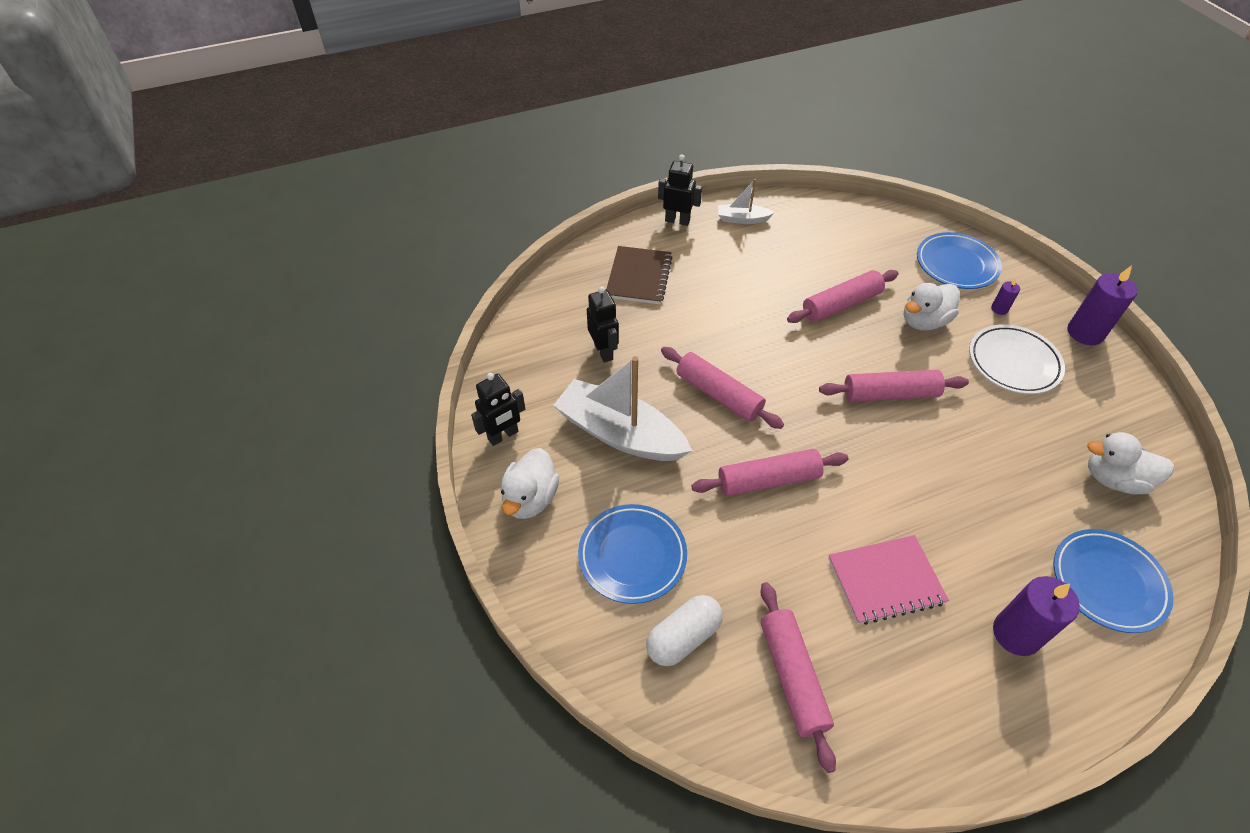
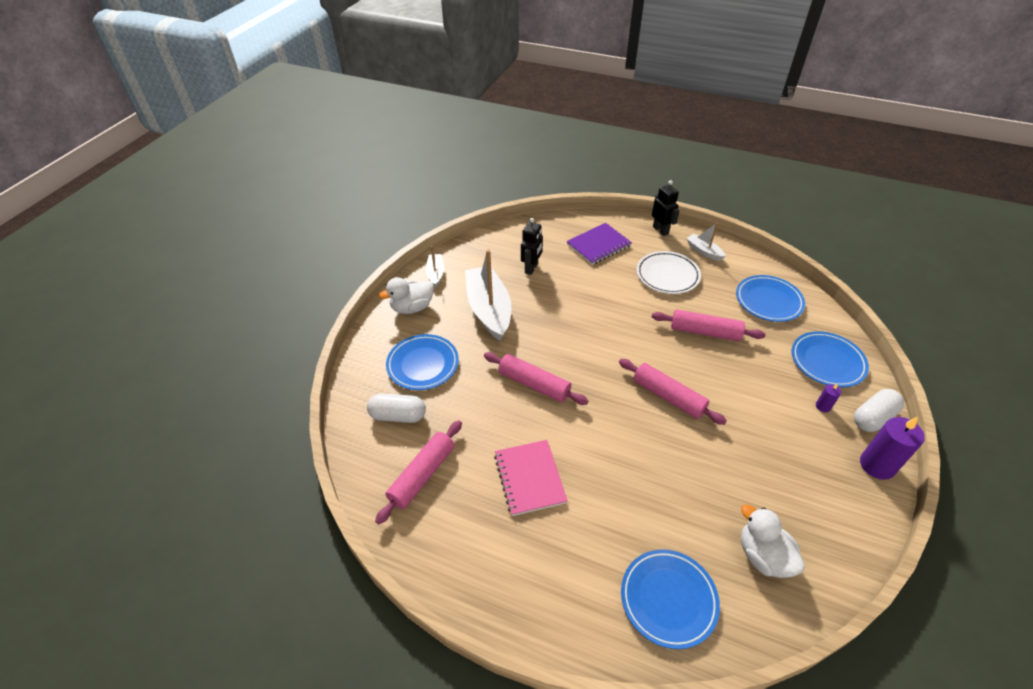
camera: 45 degrees right, 5 degrees down
(503, 435) = (435, 273): black robot -> white boat
(639, 277) = (598, 245): brown notebook -> purple notebook
(718, 395) = (564, 327): pink rolling pin -> none
(852, 236) = (768, 301): none -> blue plate
(885, 580) = (530, 478): pink notebook -> pink notebook turned 45 degrees clockwise
(924, 321) = (751, 376): white duck -> none
(1013, 363) = (786, 441): white plate -> white plate (667, 275)
(1016, 634) = (567, 567): purple candle -> none
(1038, 292) = (873, 418): none -> white capsule

